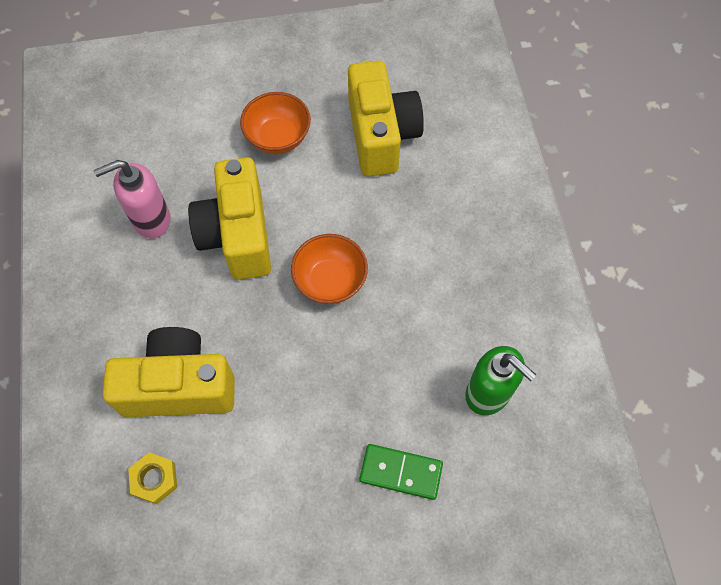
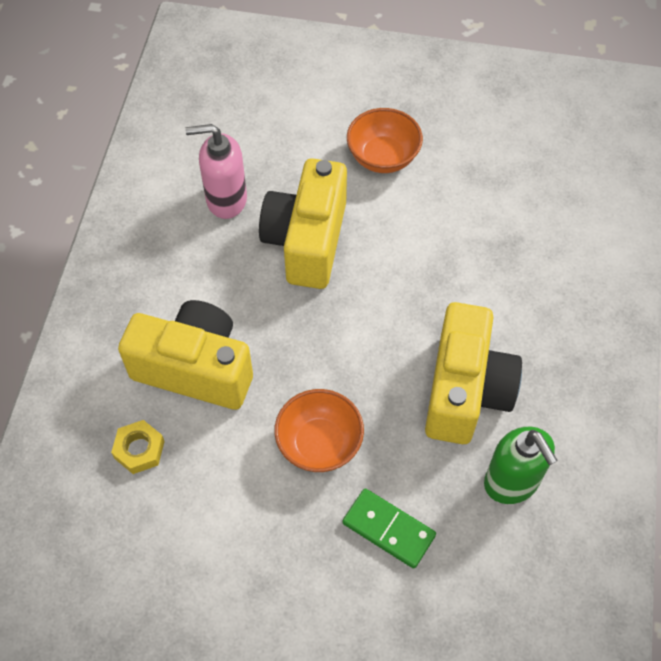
camera: 20 degrees right, 5 degrees down
(330, 281) = (385, 315): orange bowl -> orange bowl (319, 443)
(381, 135) = (492, 186): yellow camera -> yellow camera (465, 390)

